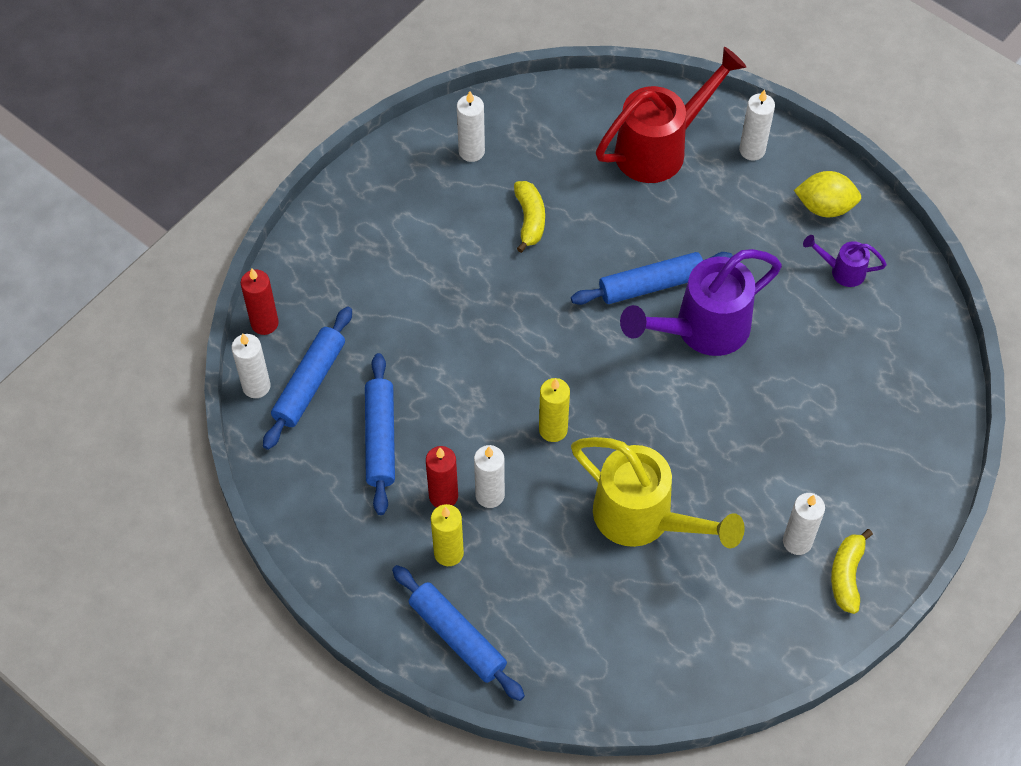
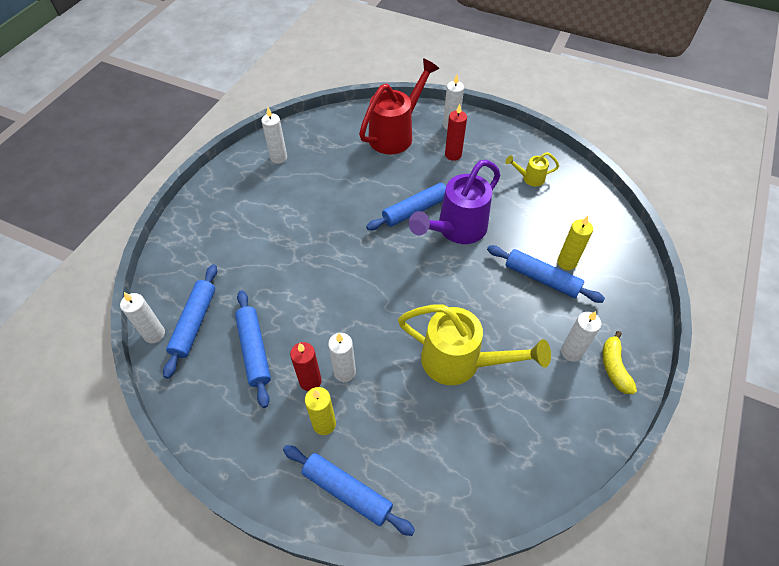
camera: 15 degrees left, 5 degrees down
(264, 323) = (155, 289): red candle -> red candle (453, 155)
(530, 219) = (326, 188): yellow banana -> none
(553, 430) = (377, 315): yellow candle -> yellow candle (566, 262)
(797, 431) = (541, 278): none -> blue rolling pin
(824, 207) = (505, 146): yellow lemon -> none
(841, 271) = (529, 178): purple watering can -> yellow watering can

